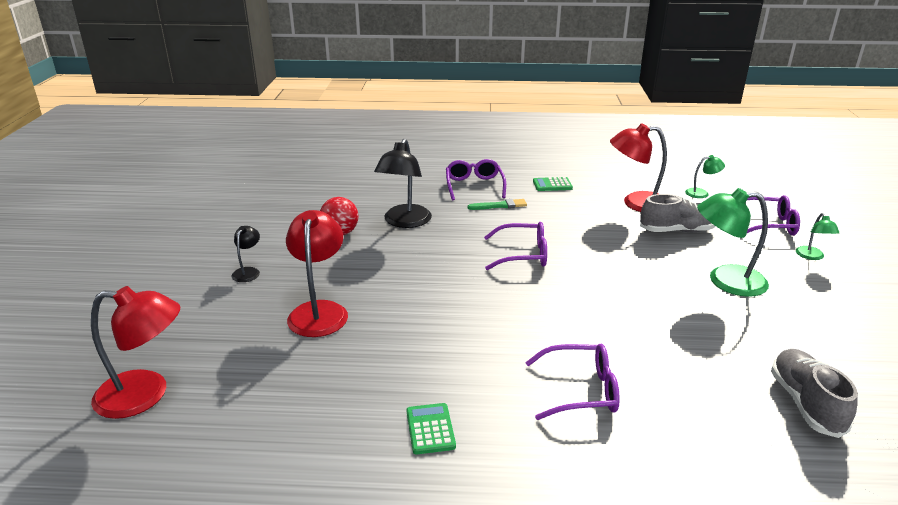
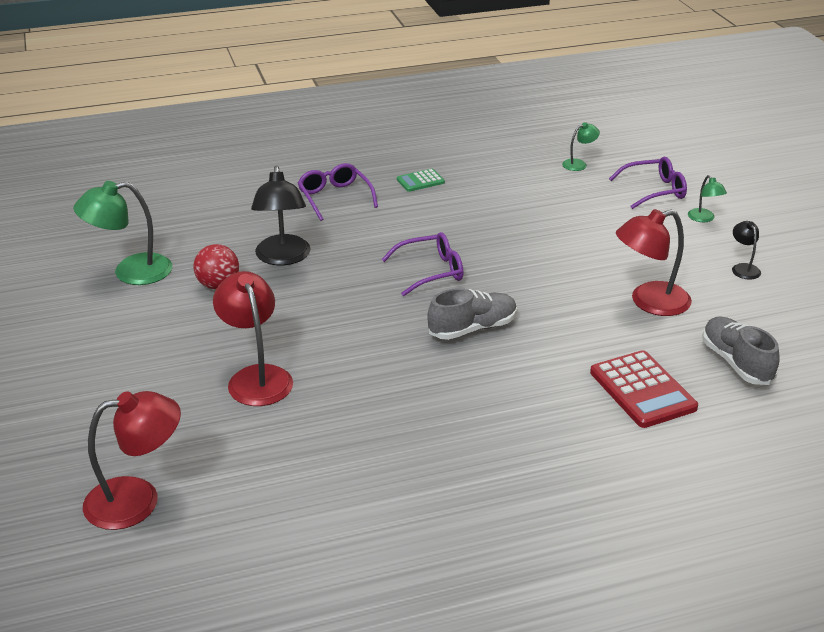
camera: 20 degrees left, 5 degrees up
(248, 271) = (145, 351): black lamp -> black lamp (743, 268)
(430, 429) = (435, 461): green calculator -> none
(500, 206) = (377, 218): green brush -> none
(581, 390) = (550, 395): purple glasses -> none
(636, 203) = (518, 188): red lamp -> red lamp (649, 302)
(677, 231) = (571, 214): grey shoe -> grey shoe (472, 328)
(685, 408) = (642, 390): none -> red calculator
(725, 281) = (635, 261): green lamp -> green lamp (130, 272)

